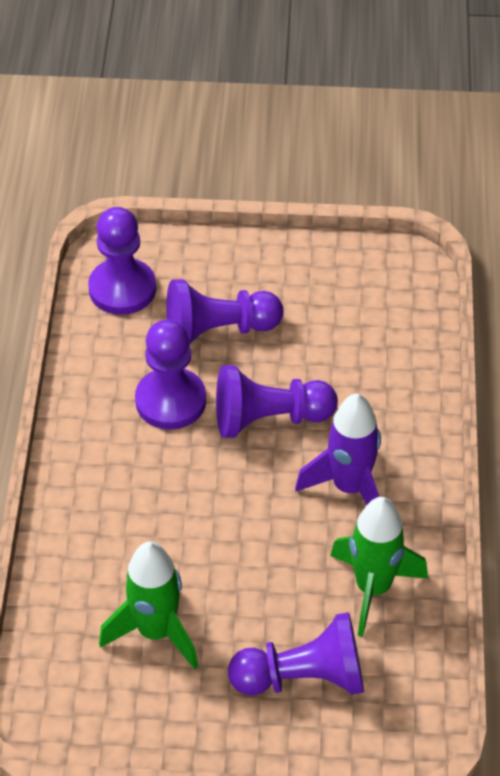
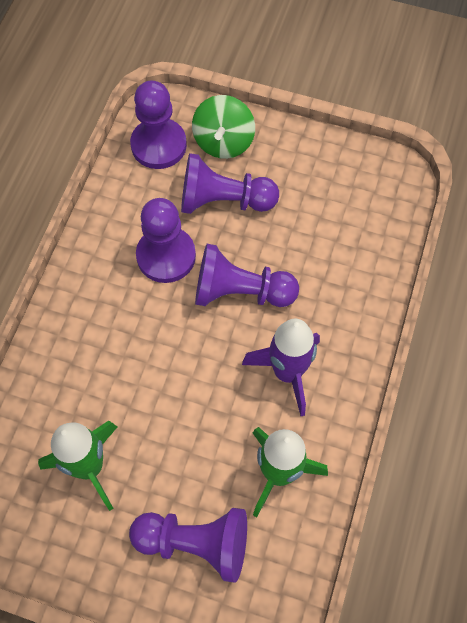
camera: 15 degrees right, 15 degrees up
(197, 270) = (223, 142): none -> green spinning top

